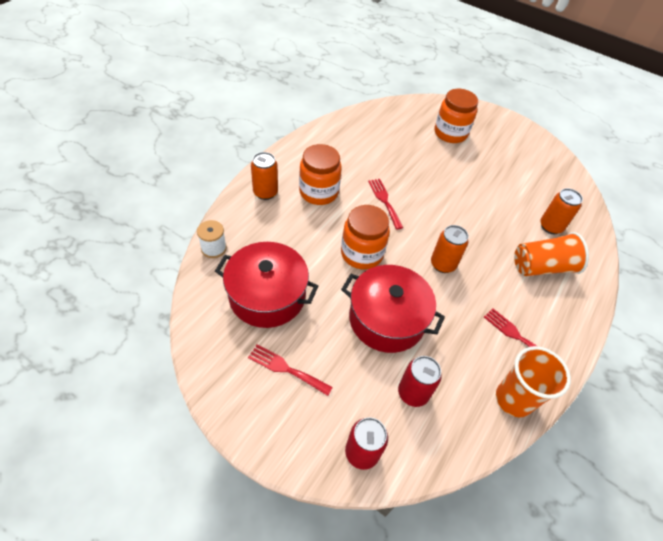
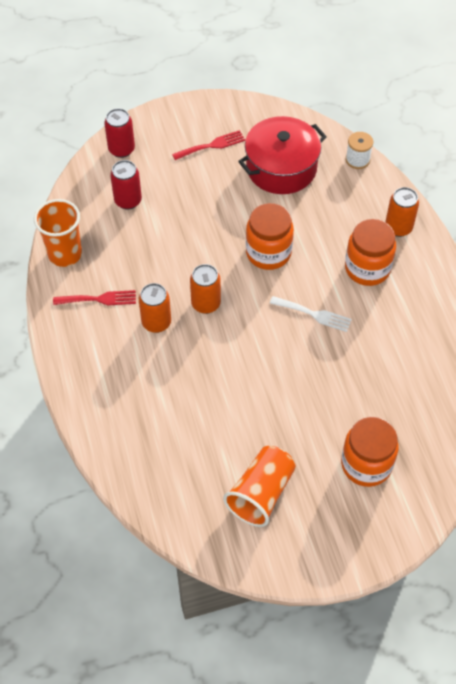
camera: 135 degrees right, 5 degrees up
(384, 201) = (314, 314): red fork -> white fork
(387, 319) = (194, 226): red pot -> none
(542, 267) = (132, 381): orange cup -> orange cup (261, 493)
(550, 226) = (162, 437): orange can -> orange can (156, 322)

